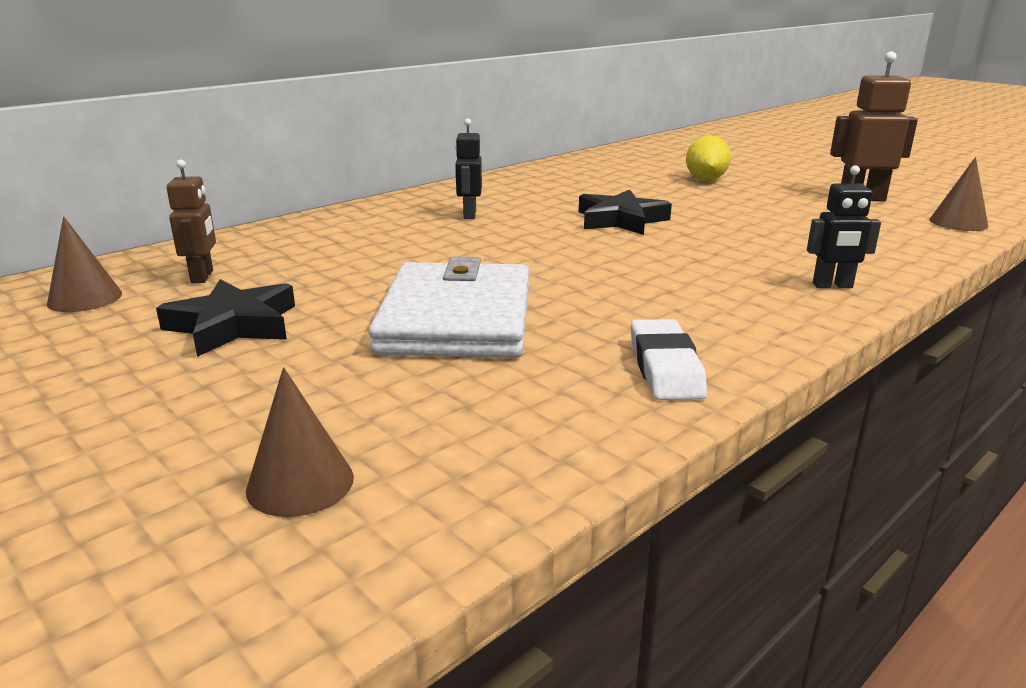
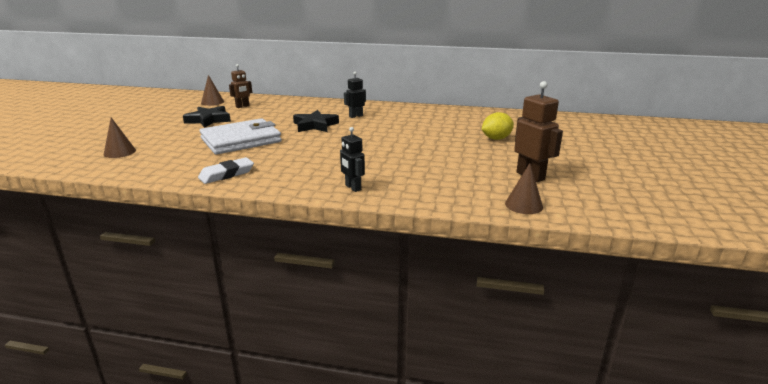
camera: 55 degrees right, 0 degrees up
(621, 220) = (390, 137): black star -> black star (315, 125)

